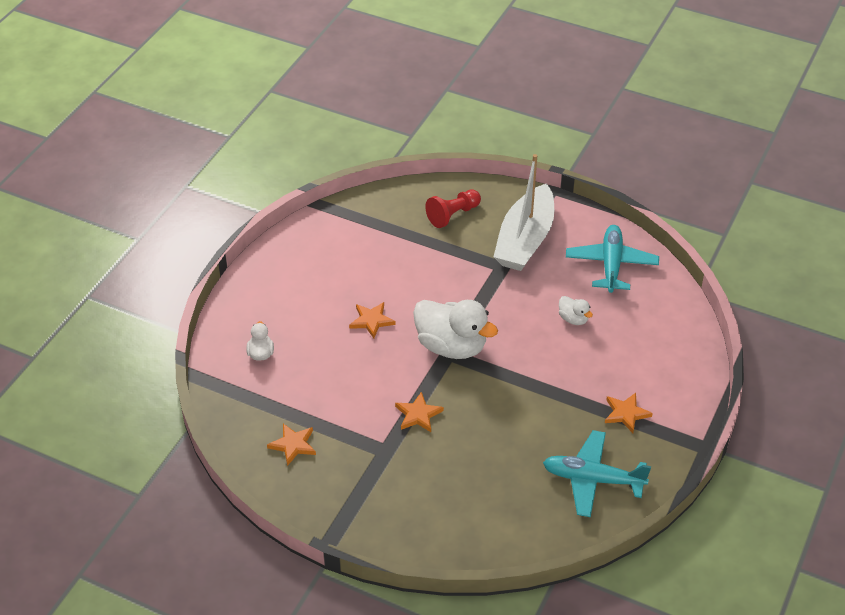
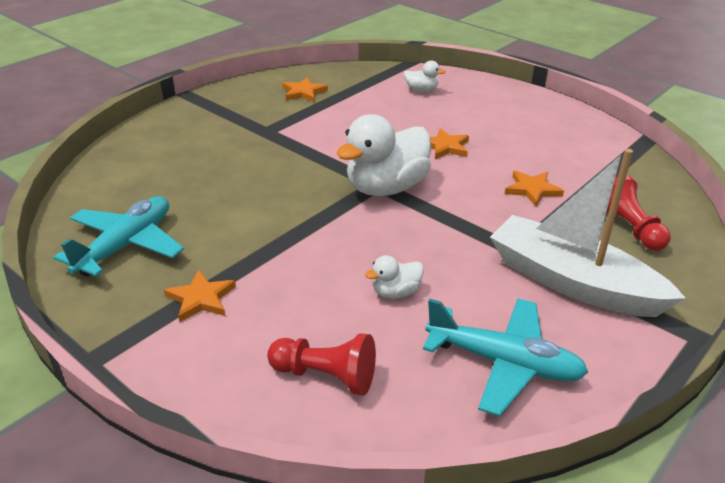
camera: 105 degrees right, 10 degrees down
(418, 414) = (299, 153): orange star -> orange star (532, 190)
(659, 335) = (326, 376): none -> red pawn

